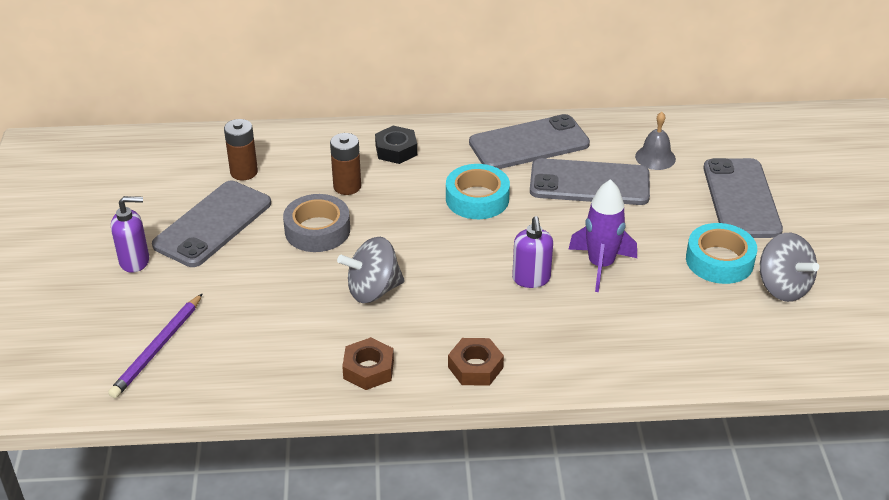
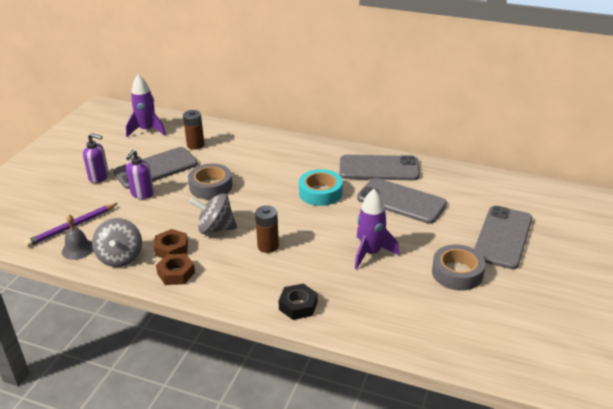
camera: 25 degrees right, 5 degrees down
(148, 166) = (147, 130): none -> purple rocket
(347, 186) = (247, 166): brown battery -> brown battery (268, 246)
(396, 150) = (292, 153): black nut -> black nut (298, 306)
(475, 367) = (241, 292): brown nut -> brown nut (171, 249)
(531, 279) = (318, 249): purple soap dispenser -> purple soap dispenser (142, 194)
(655, 157) = (459, 196): grey bell -> grey bell (78, 249)
(719, 261) = (457, 273): turquoise tape -> grey tape
(782, 287) = (492, 303): grey spinning top -> grey spinning top (120, 257)

